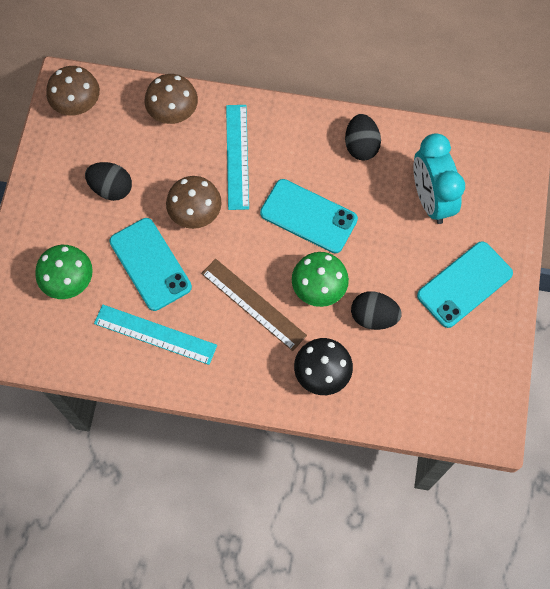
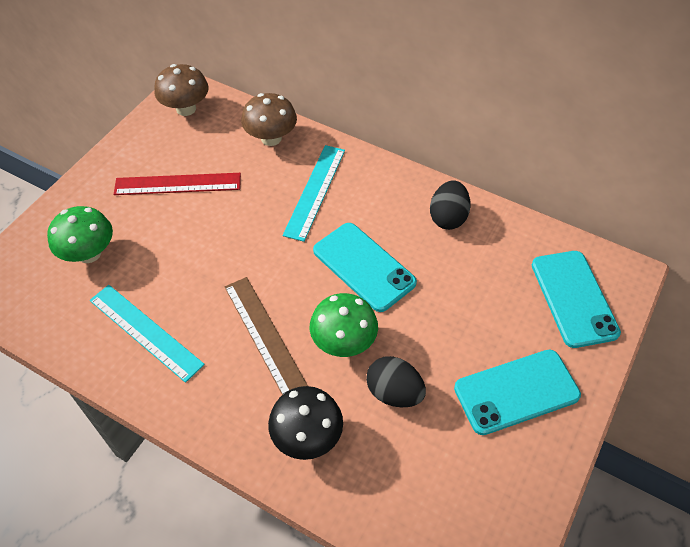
camera: 20 degrees right, 15 degrees down
(111, 188) = (177, 184): black egg -> red ruler
(150, 264) = (178, 262): turquoise phone -> turquoise phone (573, 298)
(195, 213) = (247, 230): brown mushroom -> none
(430, 199) = (506, 290): turquoise clock -> none

